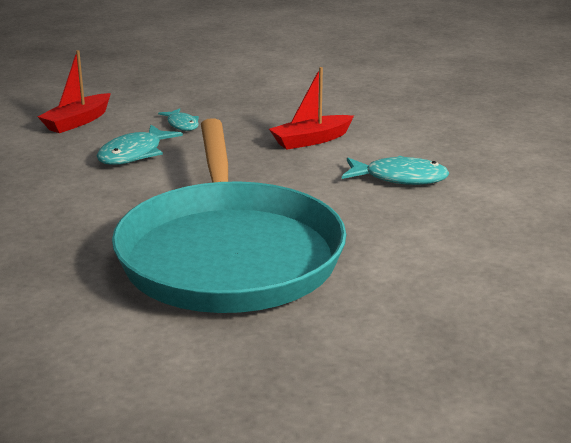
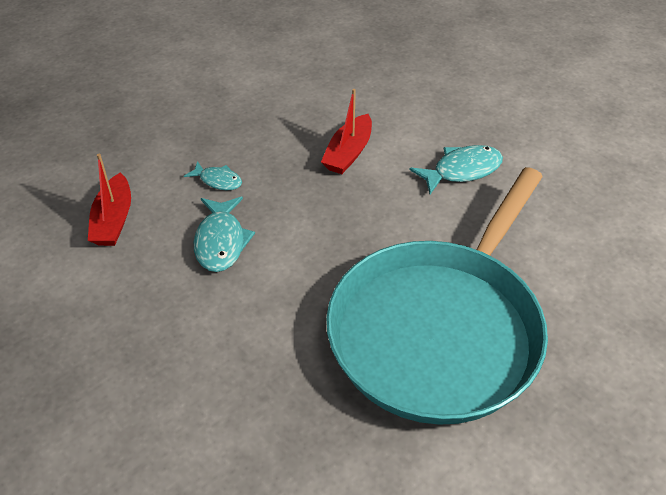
camera: 35 degrees left, 20 degrees up
(229, 254) = (439, 330): turquoise pan -> turquoise pan turned 75 degrees clockwise

